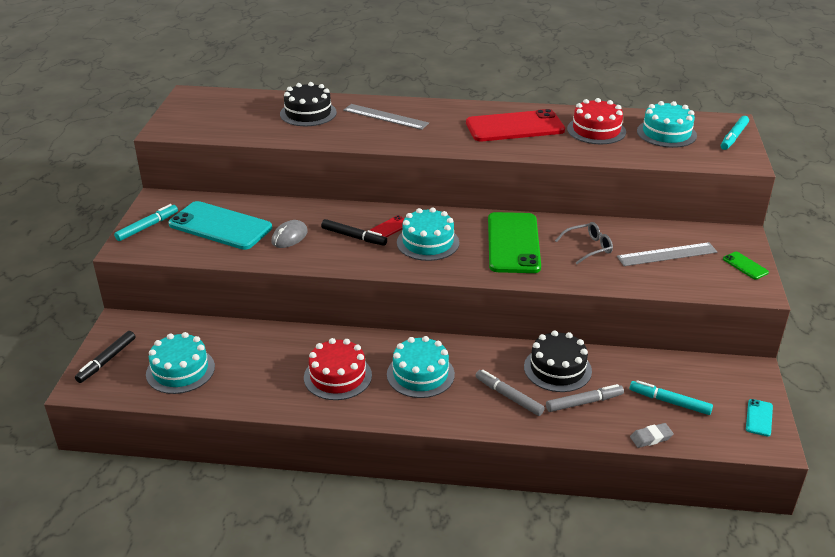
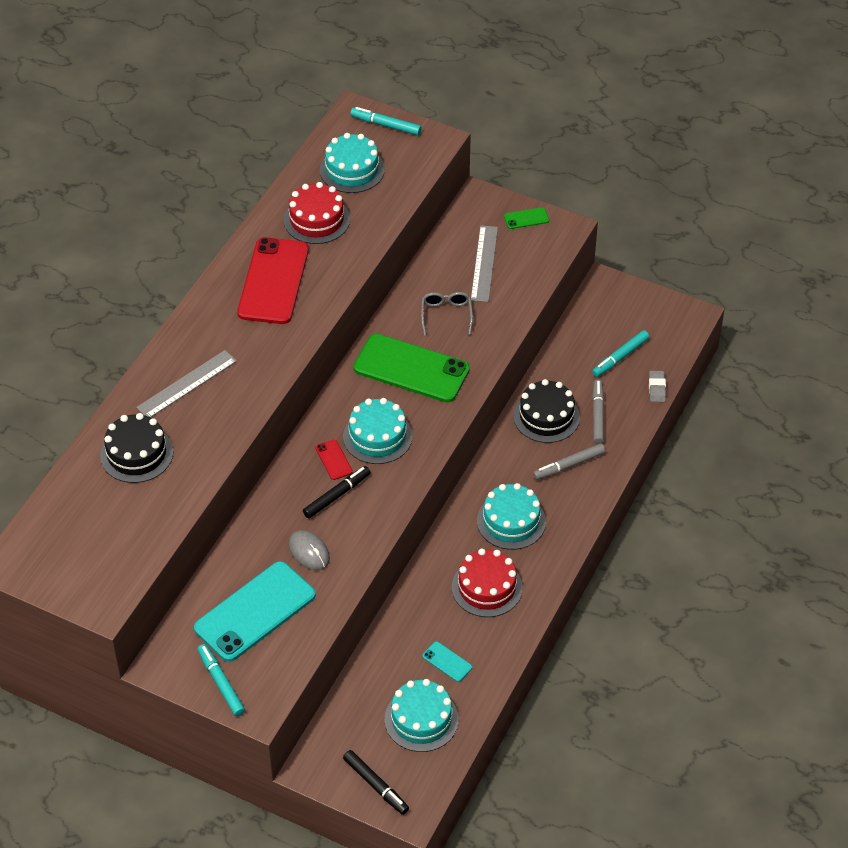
camera: 70 degrees left, 15 degrees up
(733, 137) = (386, 125): turquoise marker -> turquoise marker turned 150 degrees clockwise
(759, 418) = (661, 309): turquoise phone -> turquoise phone (447, 662)

